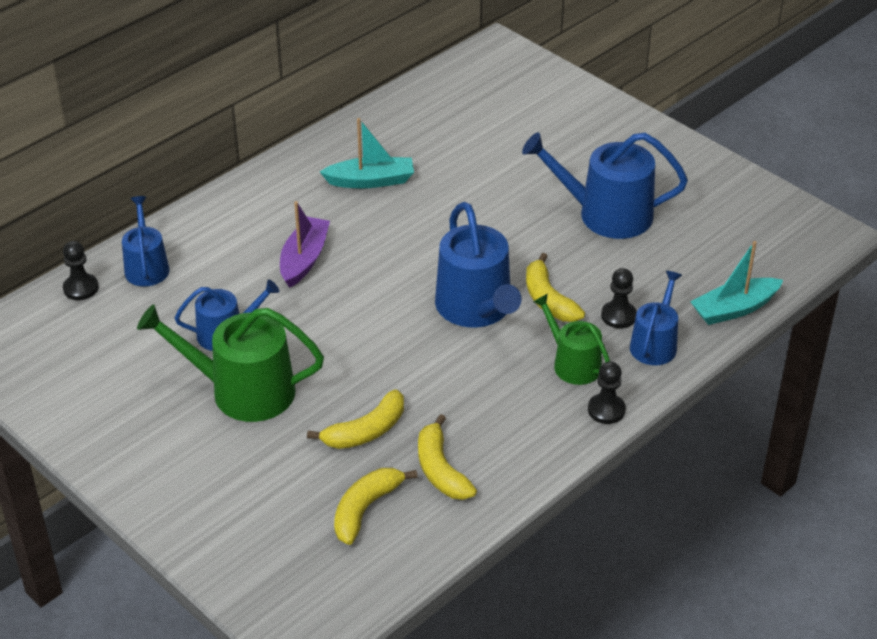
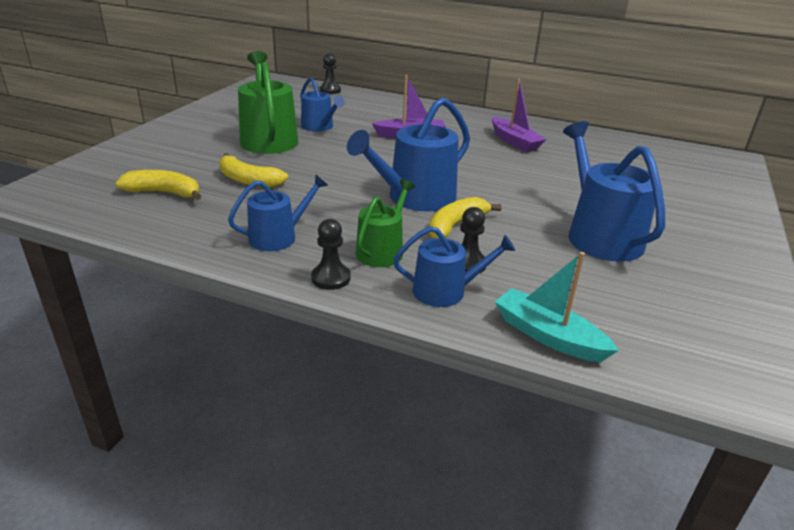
camera: 65 degrees right, 10 degrees down
(146, 267) = (362, 100): blue watering can -> blue watering can (278, 237)
(371, 181) = (514, 141): turquoise boat -> purple boat
(441, 470) = (217, 213): yellow banana -> none

